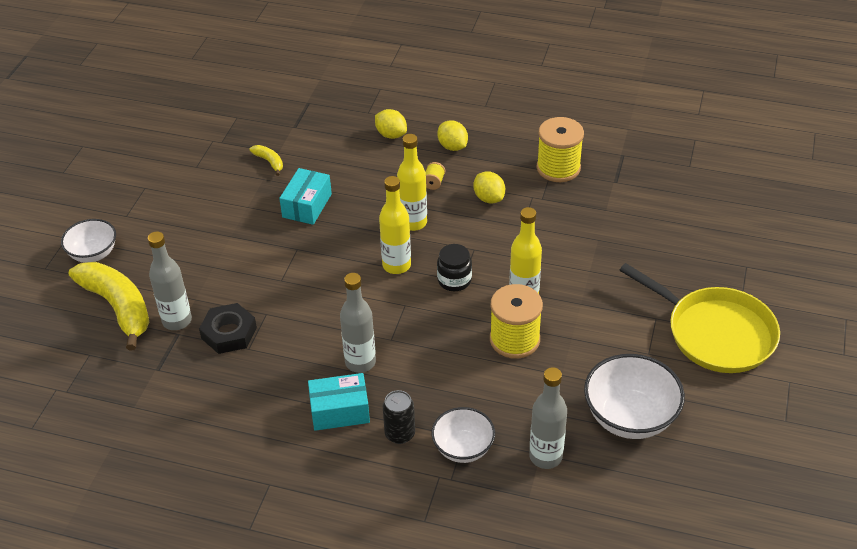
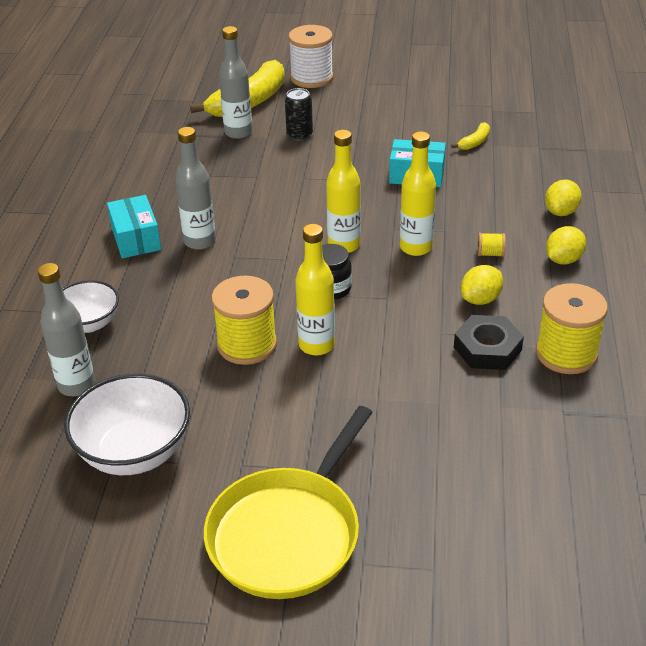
camera: 80 degrees right, 5 degrees down
(93, 254) = (311, 78): white bowl -> white spool
(229, 333) = (228, 161): black nut -> black nut (487, 348)
(400, 434) = (108, 279): black can -> black can (299, 135)

